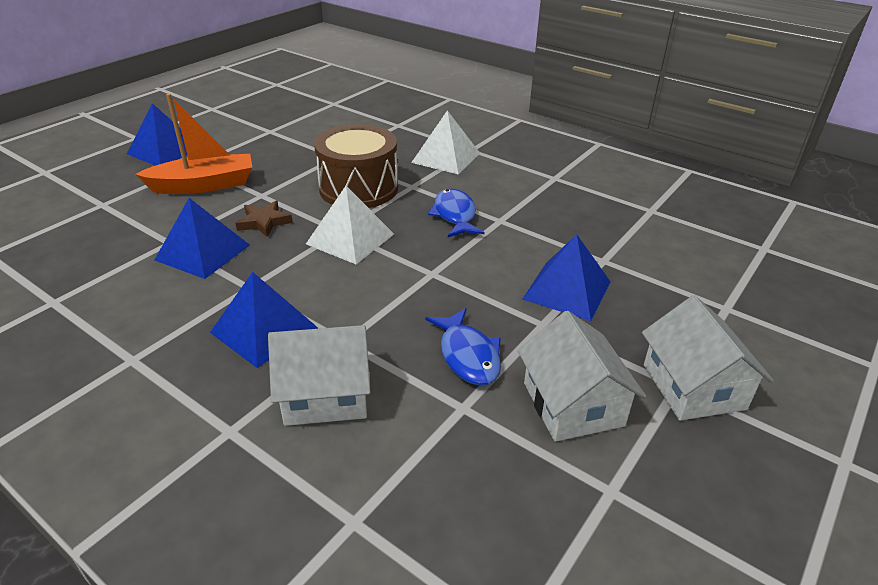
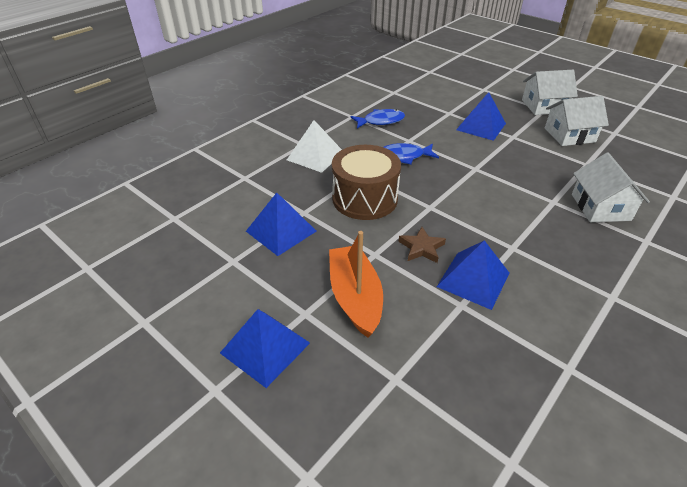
camera: 85 degrees left, 5 degrees up
(264, 330) = (556, 235): blue pyramid -> blue pyramid (281, 231)
(350, 239) = (441, 201): white pyramid -> none
(468, 355) = (548, 160): blue fish -> blue fish (380, 121)

